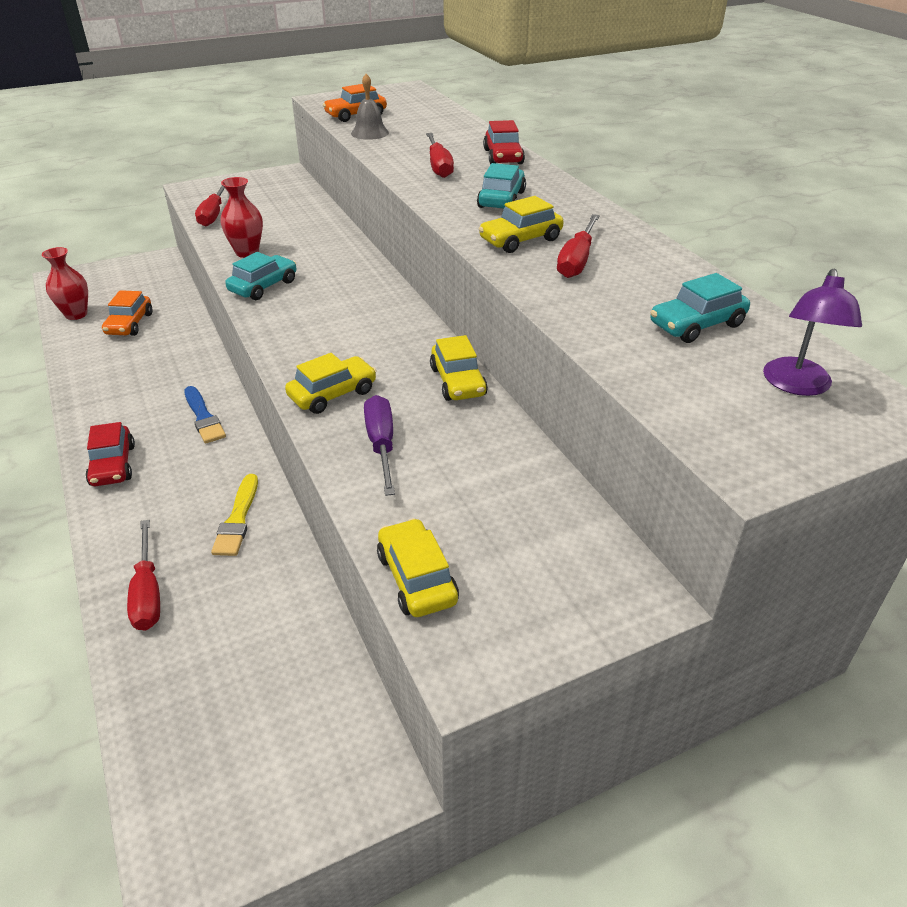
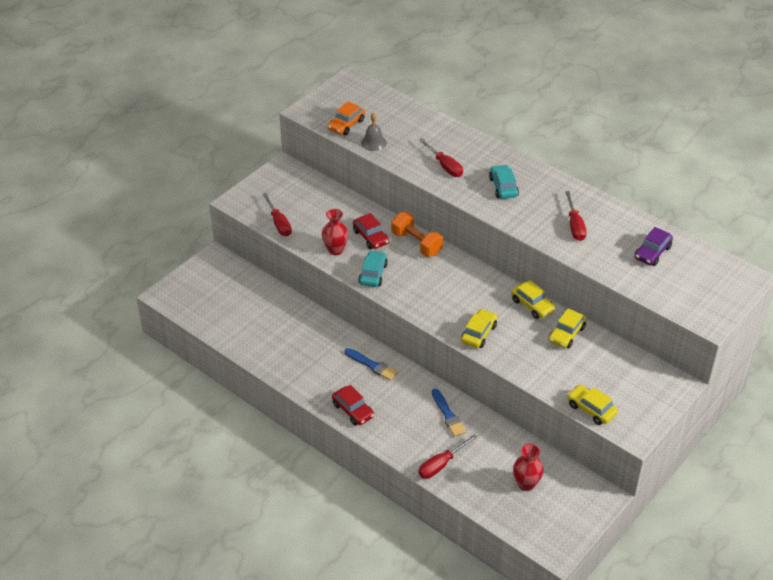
camera: 25 degrees left, 5 degrees up
(76, 314) = (212, 321): red vase -> red vase (526, 484)
(129, 324) = (256, 317): orange car -> none
(148, 593) = (441, 464): red screwdriver -> red screwdriver turned 90 degrees clockwise
(237, 519) = (448, 415): yellow brush -> blue brush
(359, 270) = (416, 243): none -> orange dumbbell
(381, 445) = (526, 353): purple screwdriver -> none
(503, 157) = (474, 145): red car -> red car (370, 237)
(520, 240) = (537, 218): yellow car -> yellow car (566, 334)
(696, 325) = (652, 253): turquoise car -> purple car
(797, 385) = (708, 275): purple lamp -> none

